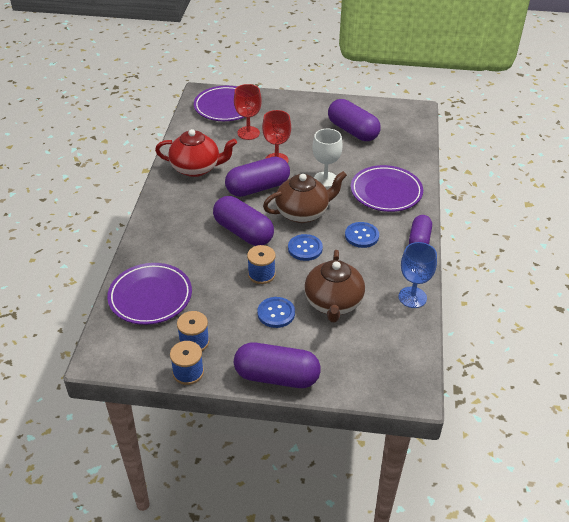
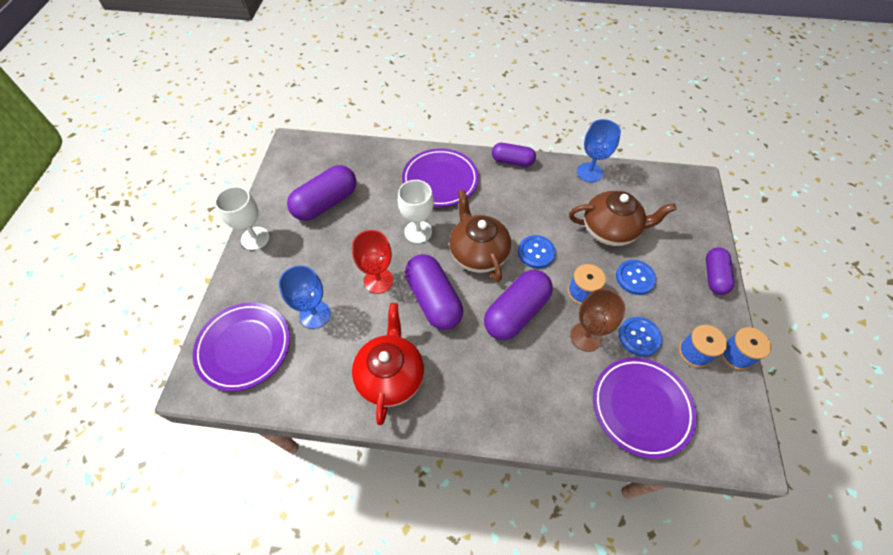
camera: 90 degrees left, 15 degrees up
(217, 272) = (586, 336): none -> brown goblet
(248, 133) = (315, 314): red goblet -> blue goblet
(276, 376) = (714, 276): purple capsule -> purple capsule, size x0.63
(315, 102) = (255, 238): none -> white goblet
(361, 236) = (511, 204): blue button -> blue button (639, 337)

